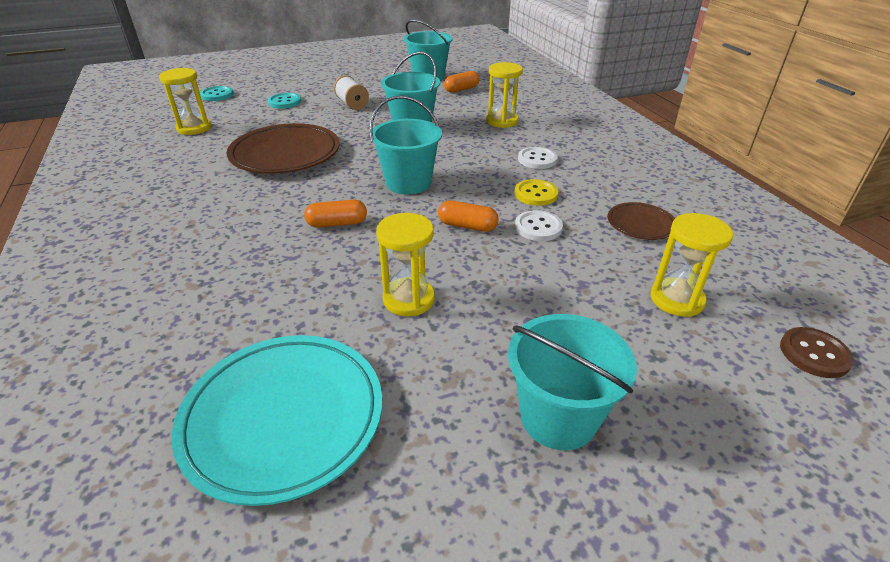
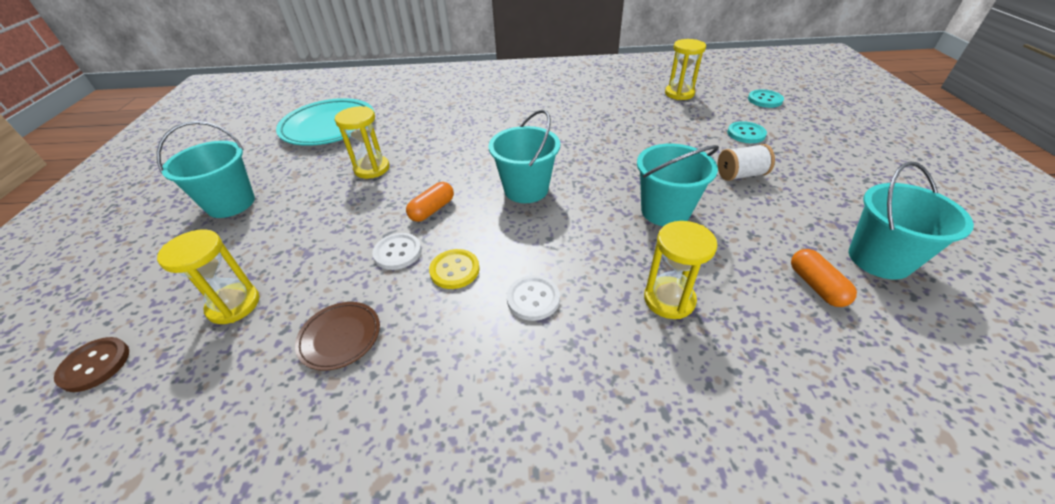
camera: 110 degrees right, 5 degrees up
(285, 154) = (611, 132): brown plate -> none
(337, 223) = (481, 149): orange capsule -> none

